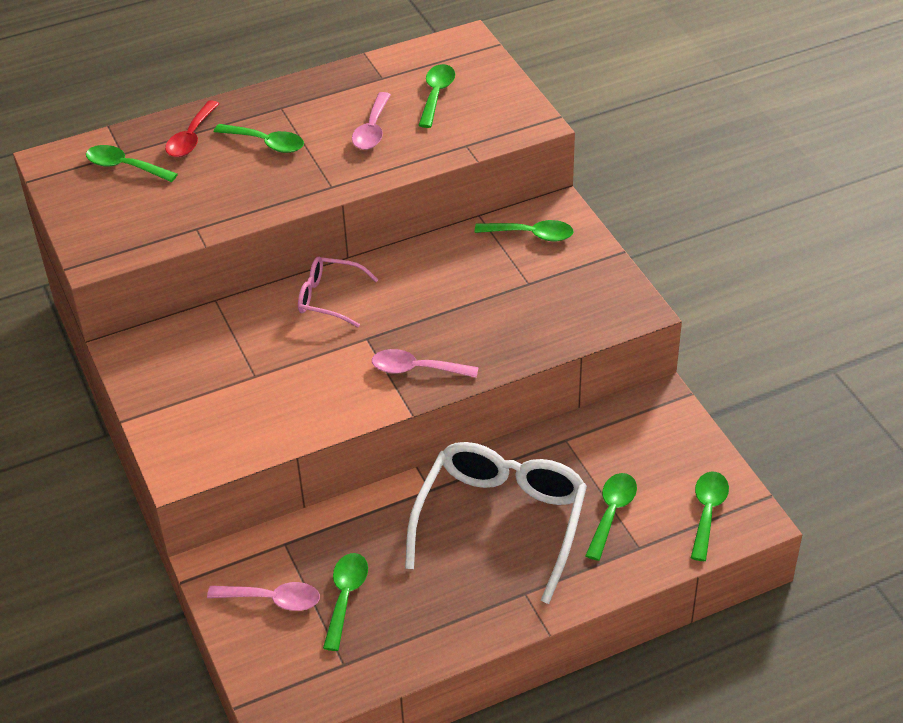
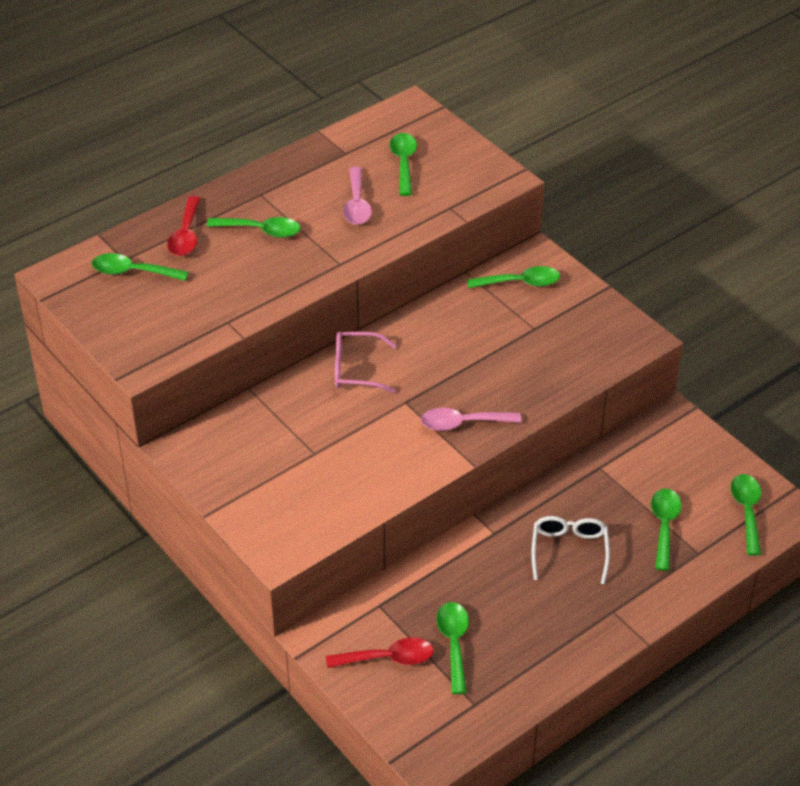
camera: 15 degrees left, 0 degrees up
(272, 600) = (387, 658): pink spoon -> red spoon
(501, 521) = (569, 551): white glasses -> white glasses, size x0.51

